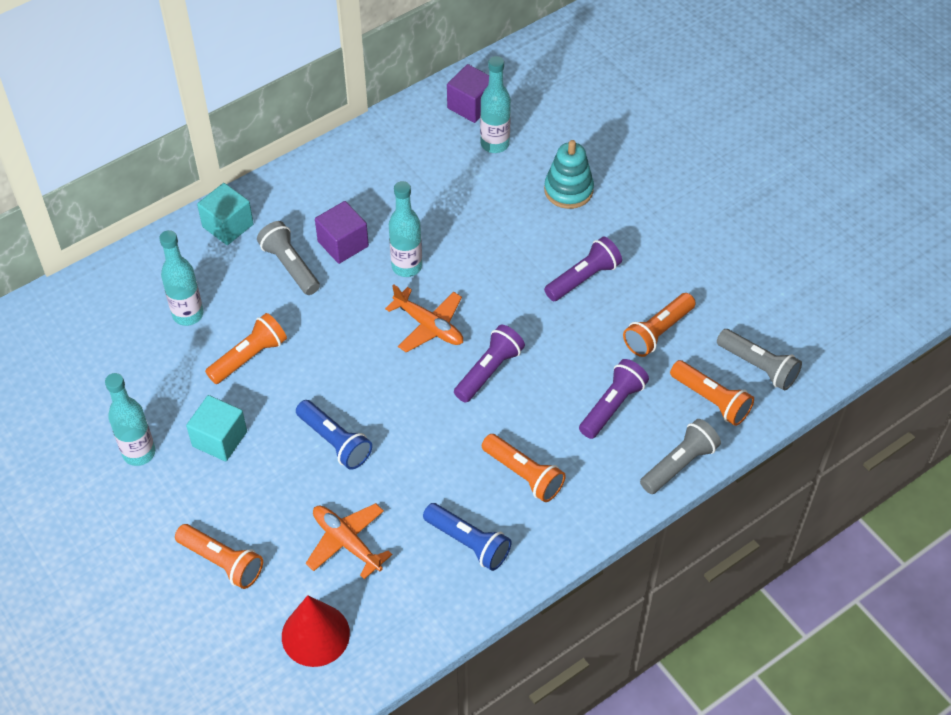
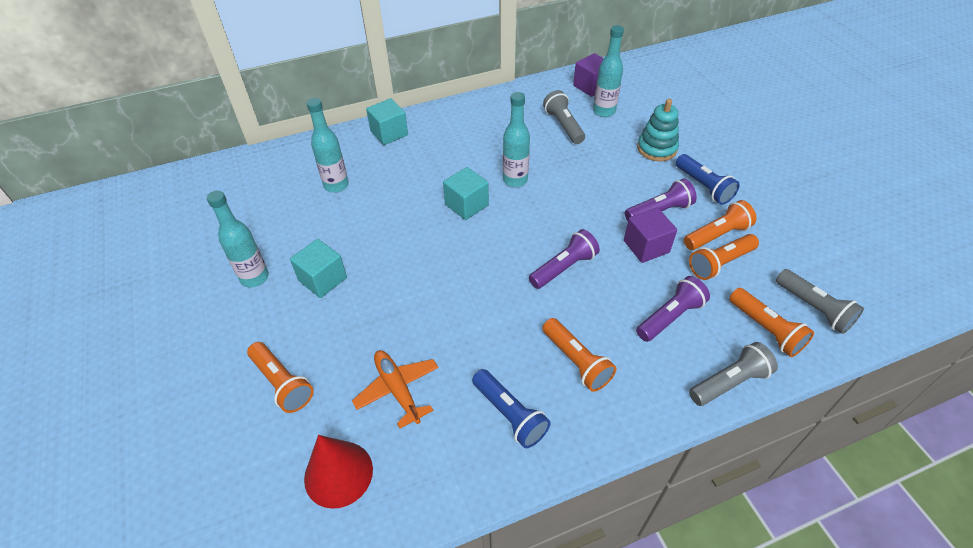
camera: 15 degrees right, 5 degrees down
(249, 357) = (370, 222): orange flashlight -> orange flashlight (717, 235)
(290, 266) = (425, 165): grey flashlight -> grey flashlight (563, 125)
(335, 441) = (416, 300): blue flashlight -> blue flashlight (704, 187)
(343, 244) = (470, 157): purple cube -> purple cube (646, 246)
(357, 311) = (466, 205): none -> turquoise cube
(429, 326) = (521, 225): orange plane -> none

